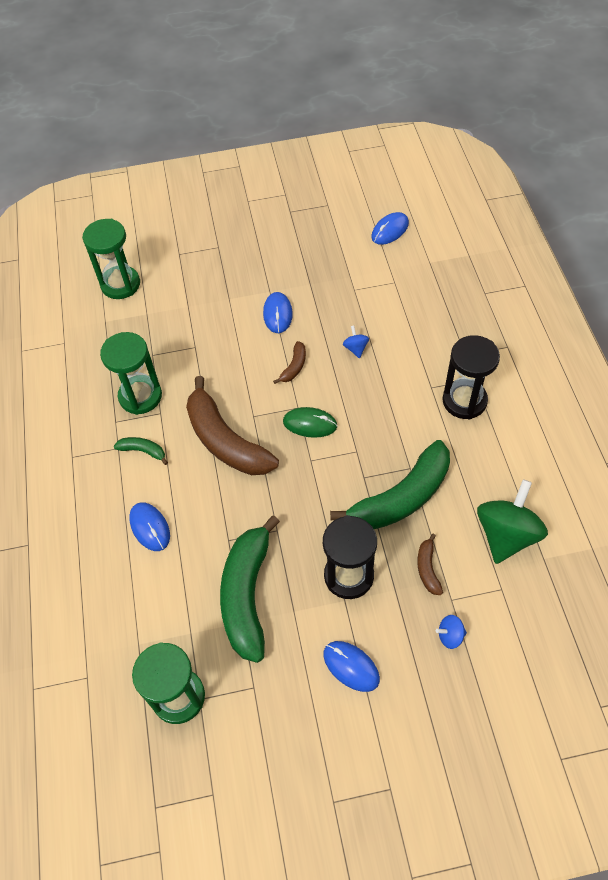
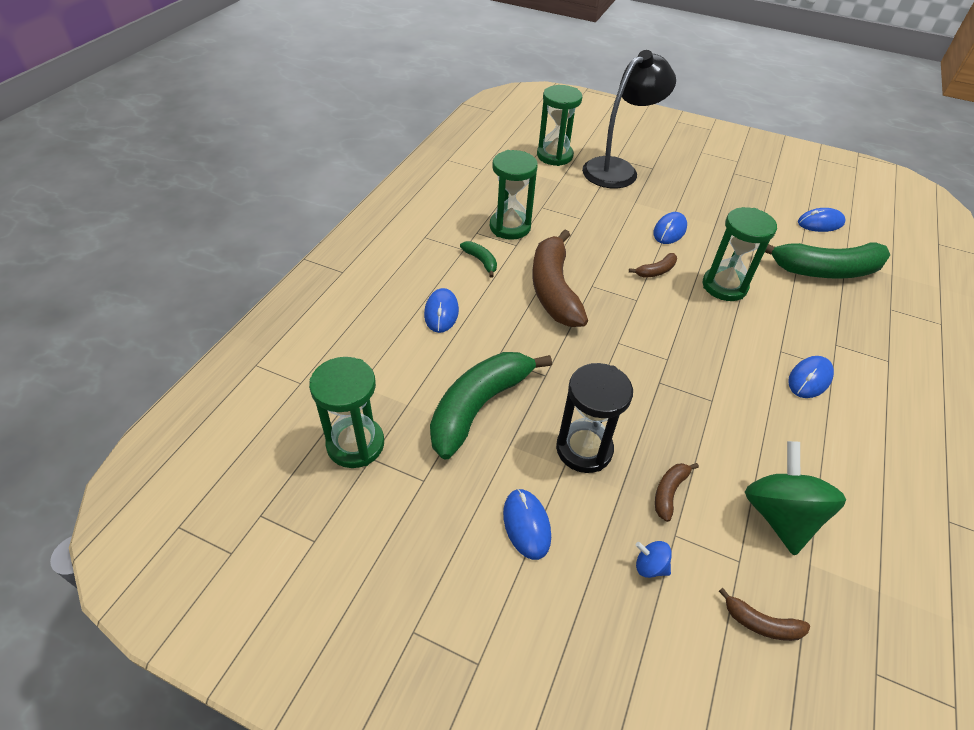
camera: 30 degrees right, 10 degrees down
(188, 267) = (617, 169): none -> black lamp
(310, 424) = (638, 316): green mouse -> none
(355, 348) = (724, 286): blue spinning top -> green hourglass
(402, 497) = (686, 418): green banana -> green banana (825, 270)
(464, 401) = (809, 379): black hourglass -> blue mouse
(506, 534) = (779, 515): green spinning top -> green spinning top turned 60 degrees counterclockwise
(538, 624) = (761, 623): none -> brown banana

